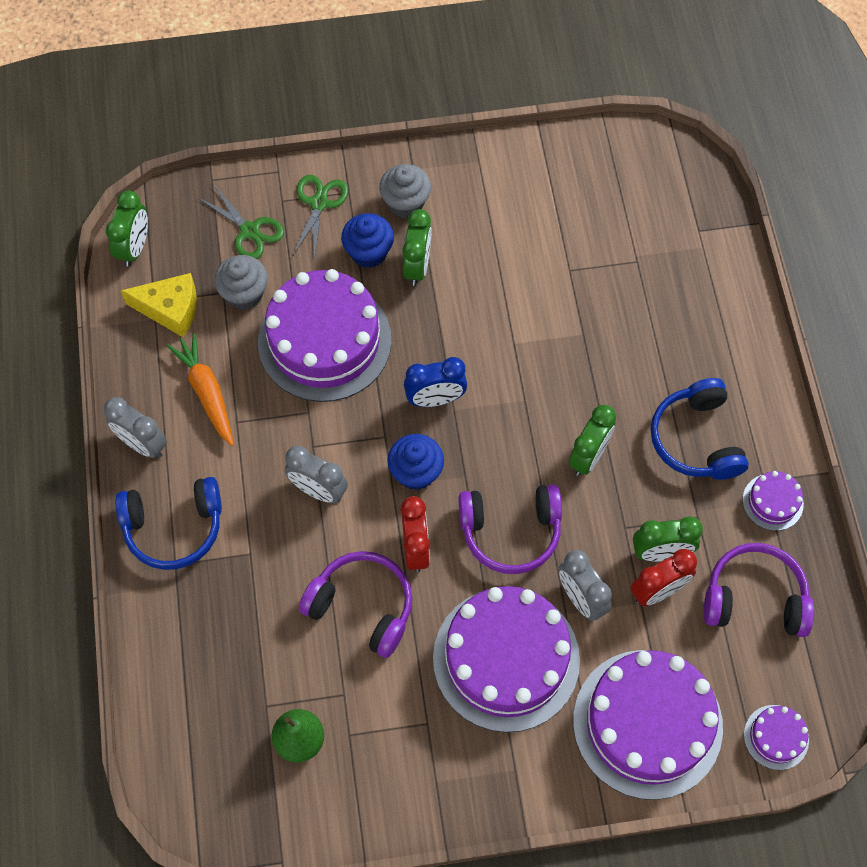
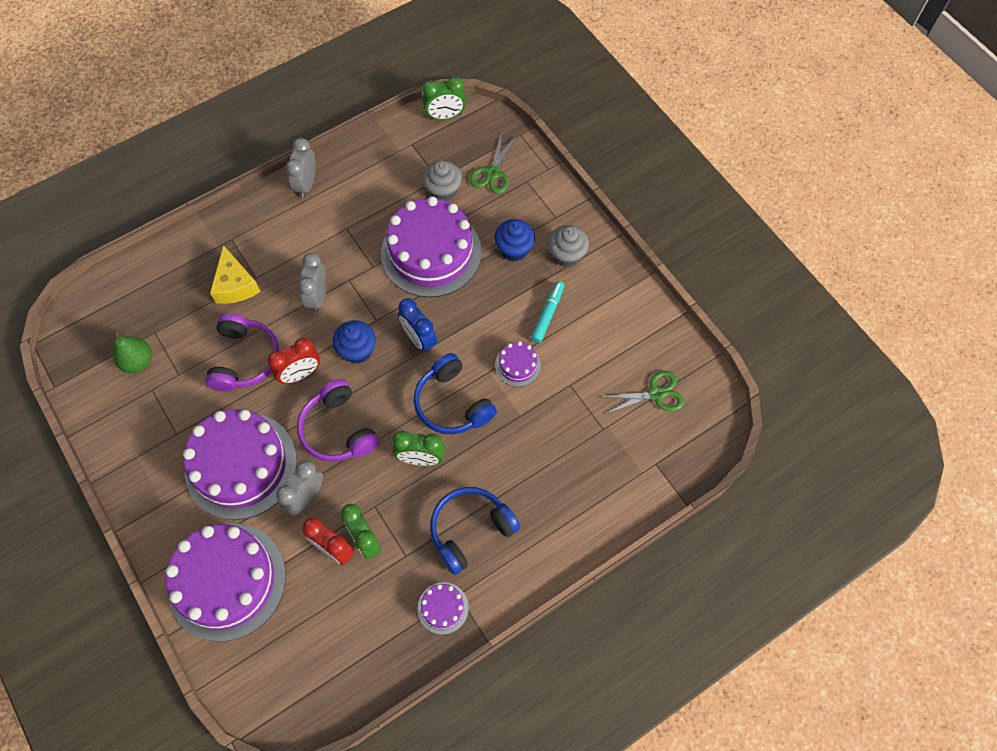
camera: 65 degrees right, 0 degrees up
(170, 309) = (410, 155): yellow cheese -> yellow cheese (235, 285)
(174, 527) = (256, 227): blue headphones -> blue headphones (452, 403)
(206, 392) = (360, 202): orange carrot -> none
(319, 203) = (536, 203): green scissors -> green scissors (655, 394)
(417, 266) = (519, 284): green clock -> none
(471, 254) = (547, 314): none -> turquoise marker
(754, 598) = (355, 623): purple headphones -> none
(776, 737) = (249, 680): purple cake -> purple cake (517, 365)

